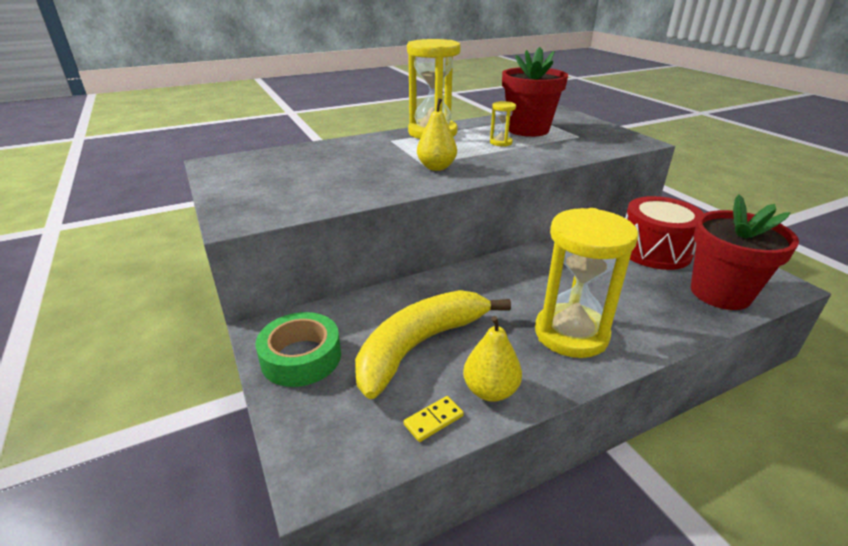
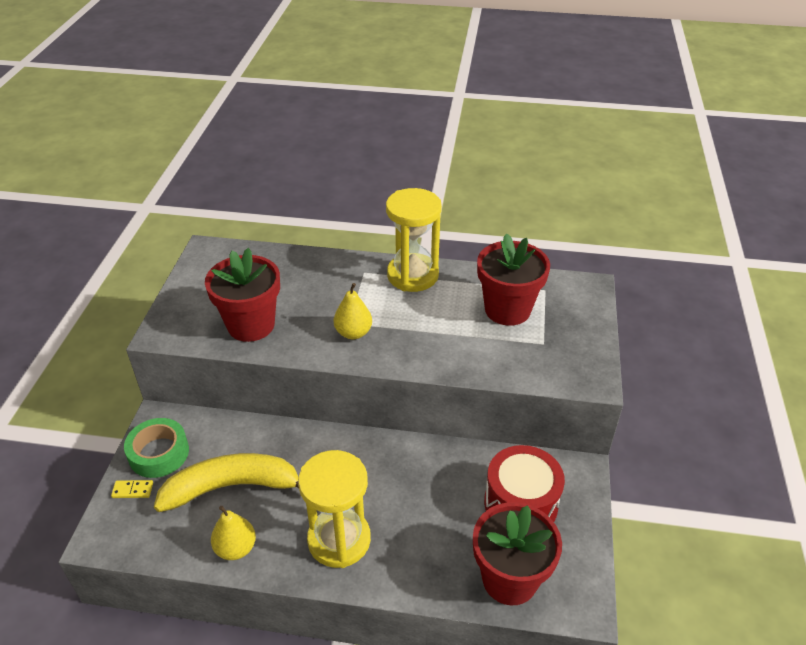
camera: 35 degrees right, 10 degrees up
(333, 188) = (251, 325): none -> red flower pot
(433, 420) = (184, 546): yellow domino -> yellow domino (132, 490)
(501, 142) = (453, 320): yellow hourglass -> none

